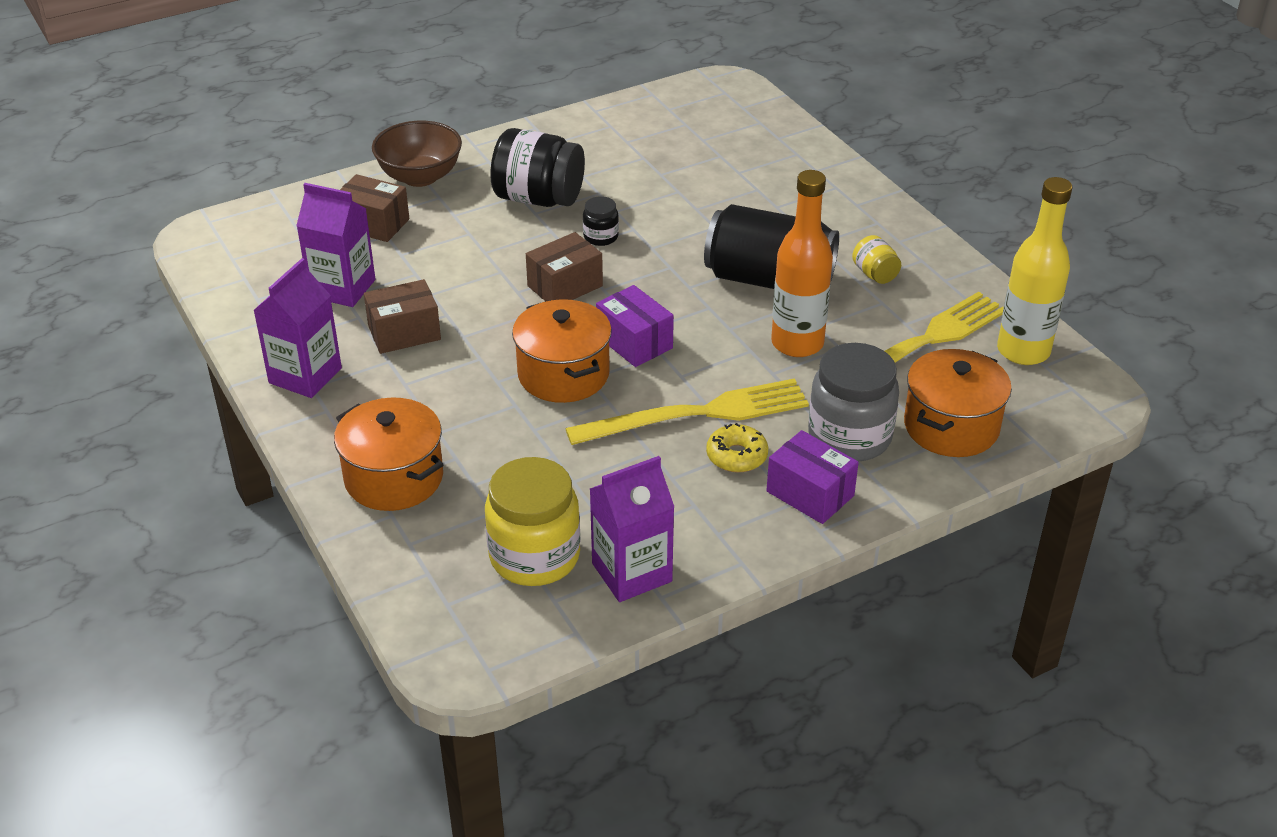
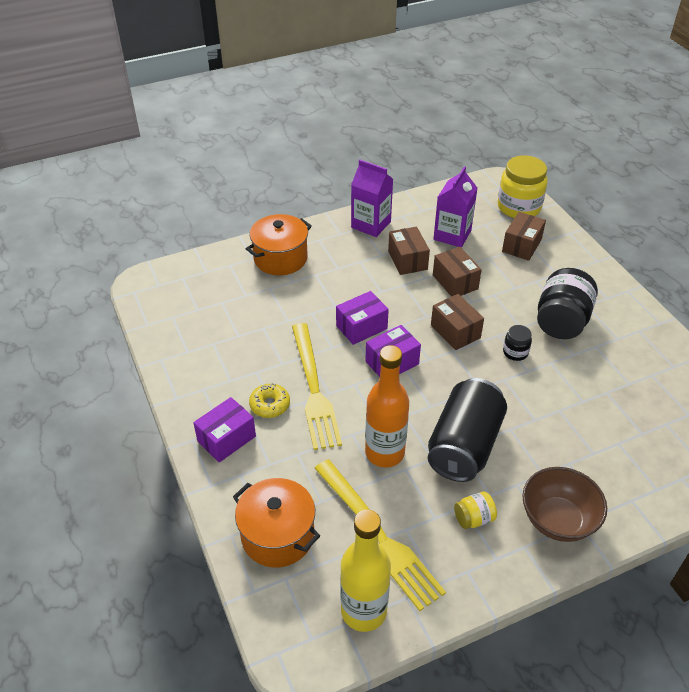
camera: 95 degrees right, 5 degrees up
(420, 177) = (580, 265): brown bowl -> brown bowl (557, 520)
(457, 286) = (455, 282): none -> brown box
(534, 556) = (206, 310): yellow jar -> yellow jar (519, 207)
(563, 374) = (361, 327): orange pot -> purple box
(632, 572) = (183, 348): purple carton -> none
(849, 437) = (277, 469): grey jar -> none

